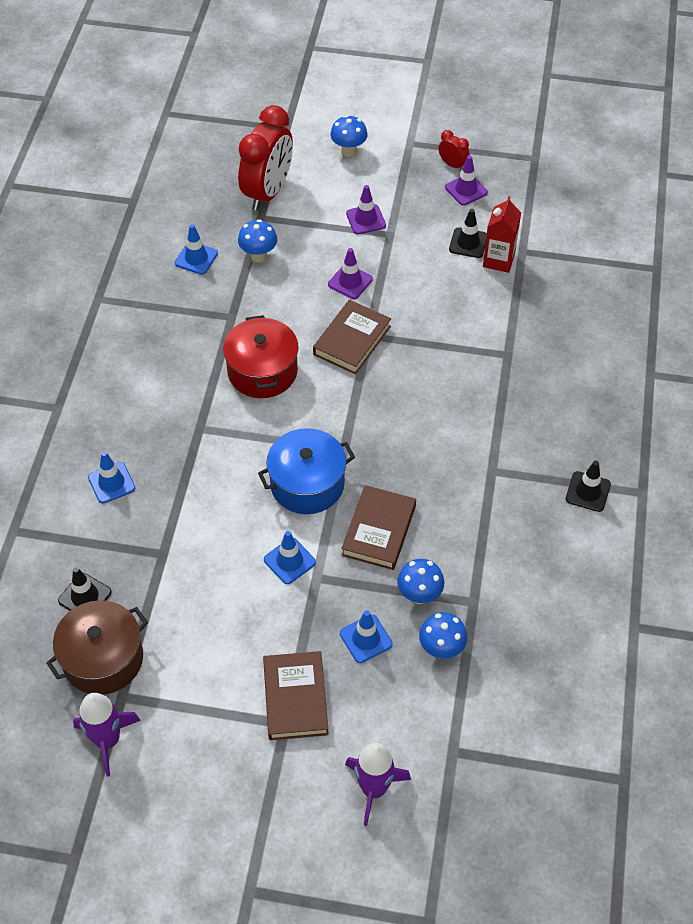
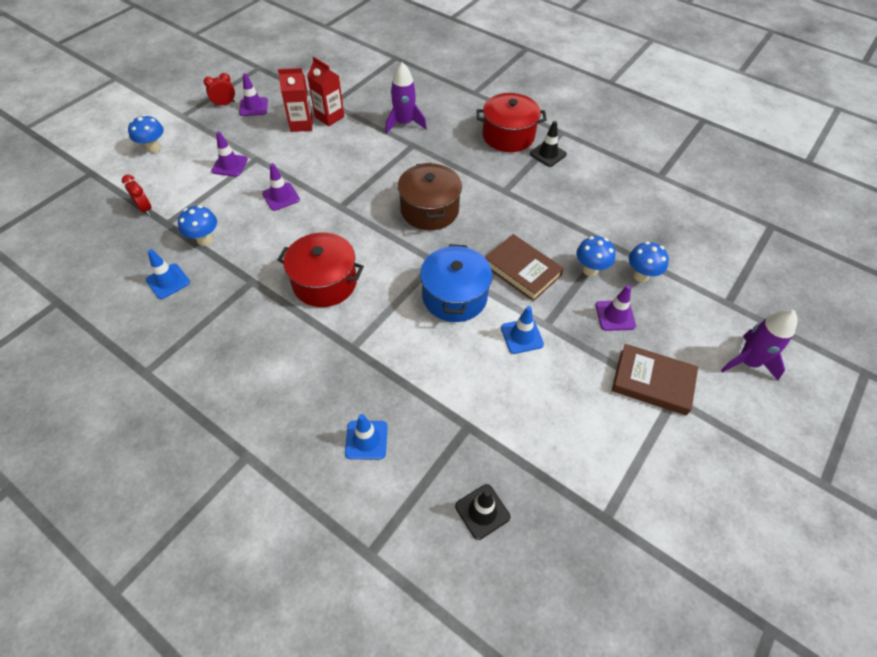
camera: 65 degrees left, 0 degrees up
(103, 659) = (559, 520): brown pot -> brown pot (429, 210)
(107, 740) = (648, 549): purple rocket -> purple rocket (404, 123)
(268, 192) = (145, 209): red clock -> red clock, size x0.44
(352, 340) = (337, 217): brown book -> none
(366, 639) = (615, 315): blue traffic cone -> purple traffic cone
(468, 243) = (301, 124): black traffic cone -> red carton
(592, 439) = (508, 136): none -> red pot

